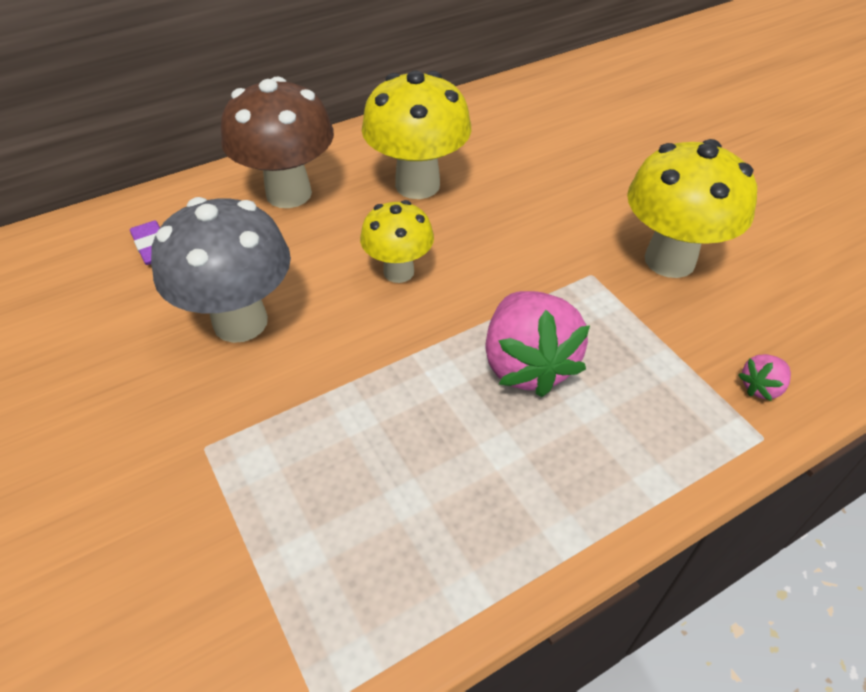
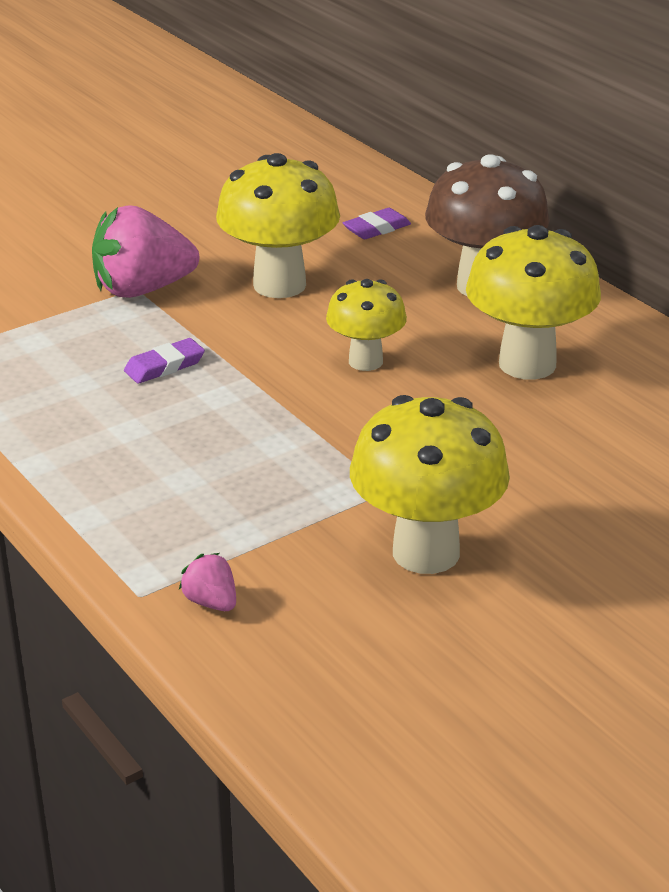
camera: 85 degrees right, 15 degrees down
(240, 322) = (279, 285): grey mushroom -> yellow mushroom
(382, 419) = (164, 366): none -> purple eraser
(527, 365) = (236, 443): pink strawberry -> pink strawberry (142, 289)

